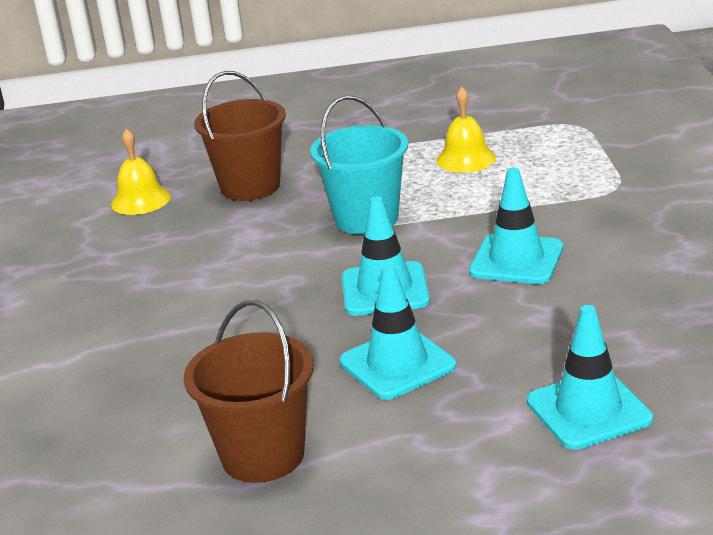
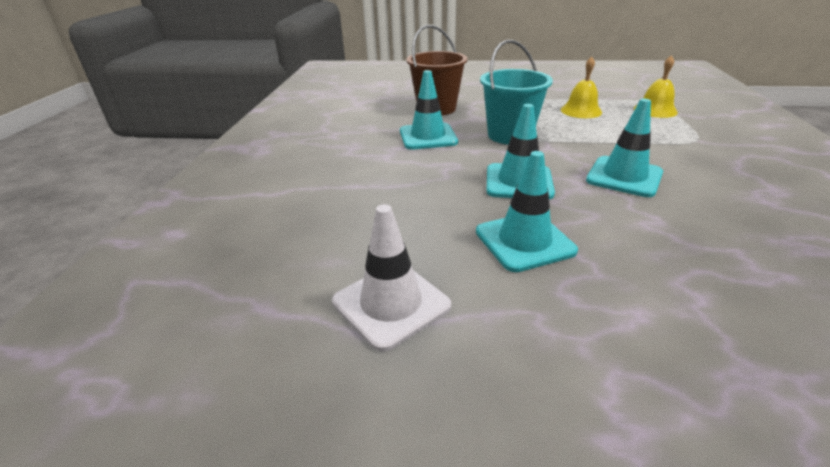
camera: 10 degrees right, 5 degrees up
(140, 200) = (367, 107): yellow bell -> yellow bell (655, 110)
(263, 455) = (391, 304): brown bucket -> white traffic cone
(588, 410) = (718, 324): turquoise traffic cone -> turquoise traffic cone (428, 137)

